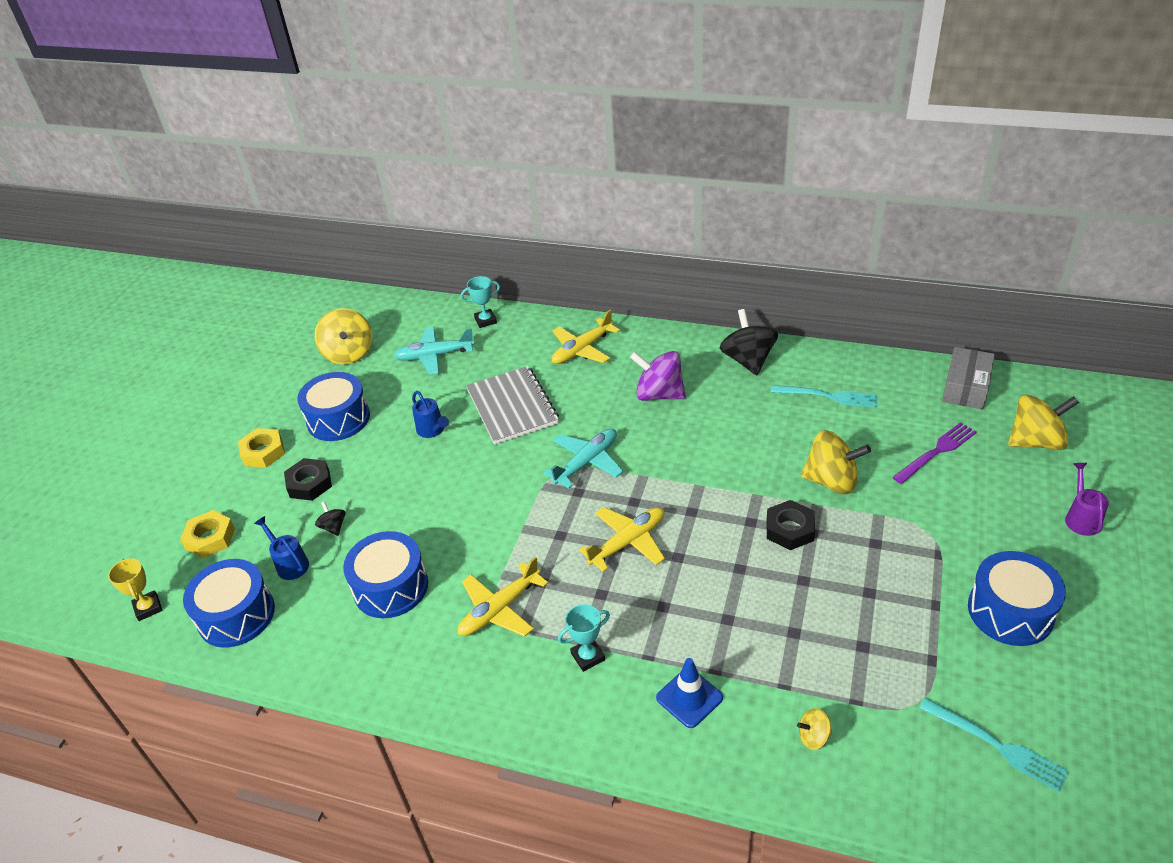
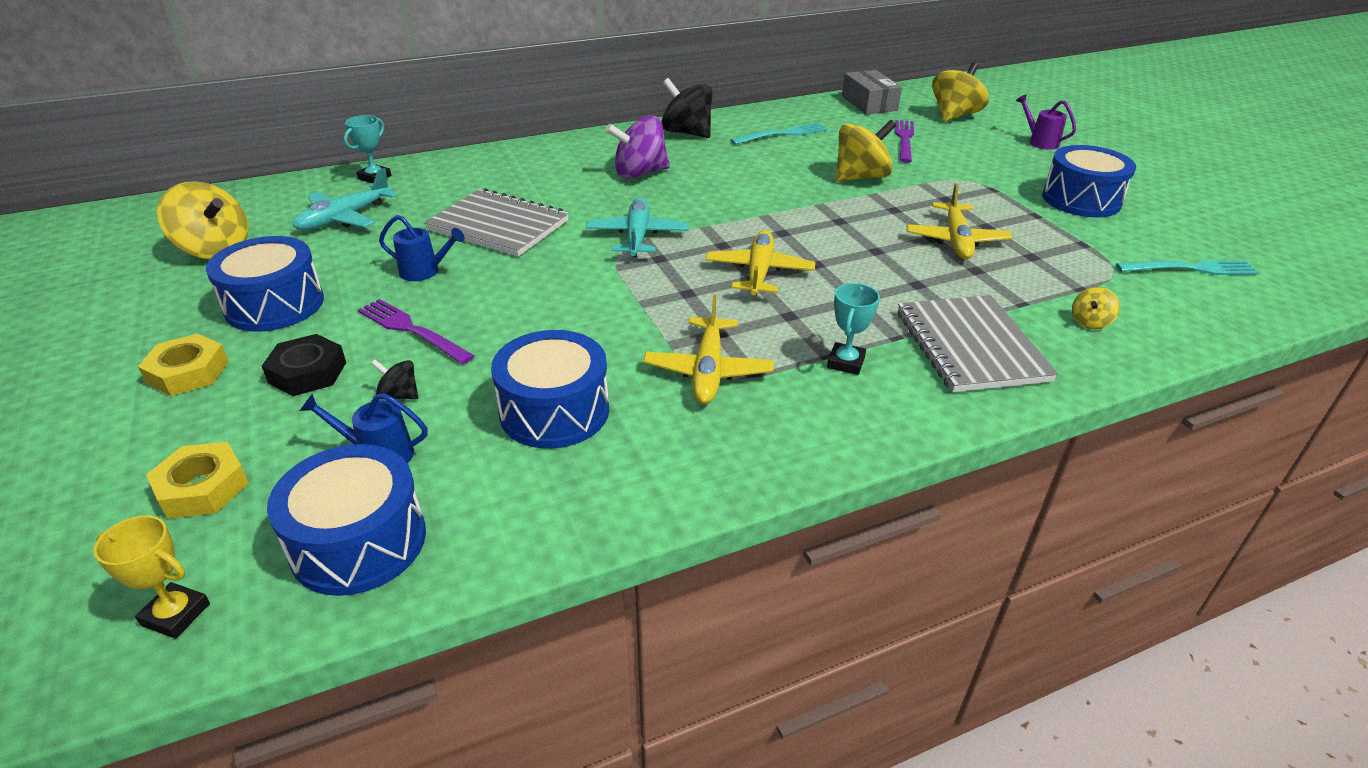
camera: 45 degrees left, 5 degrees down
(382, 478) = (411, 330): none -> purple fork
(582, 349) = (518, 167): yellow plane -> yellow plane (956, 240)
(689, 698) = (970, 346): blue traffic cone -> grey notebook
(790, 529) = (875, 214): black nut -> none

